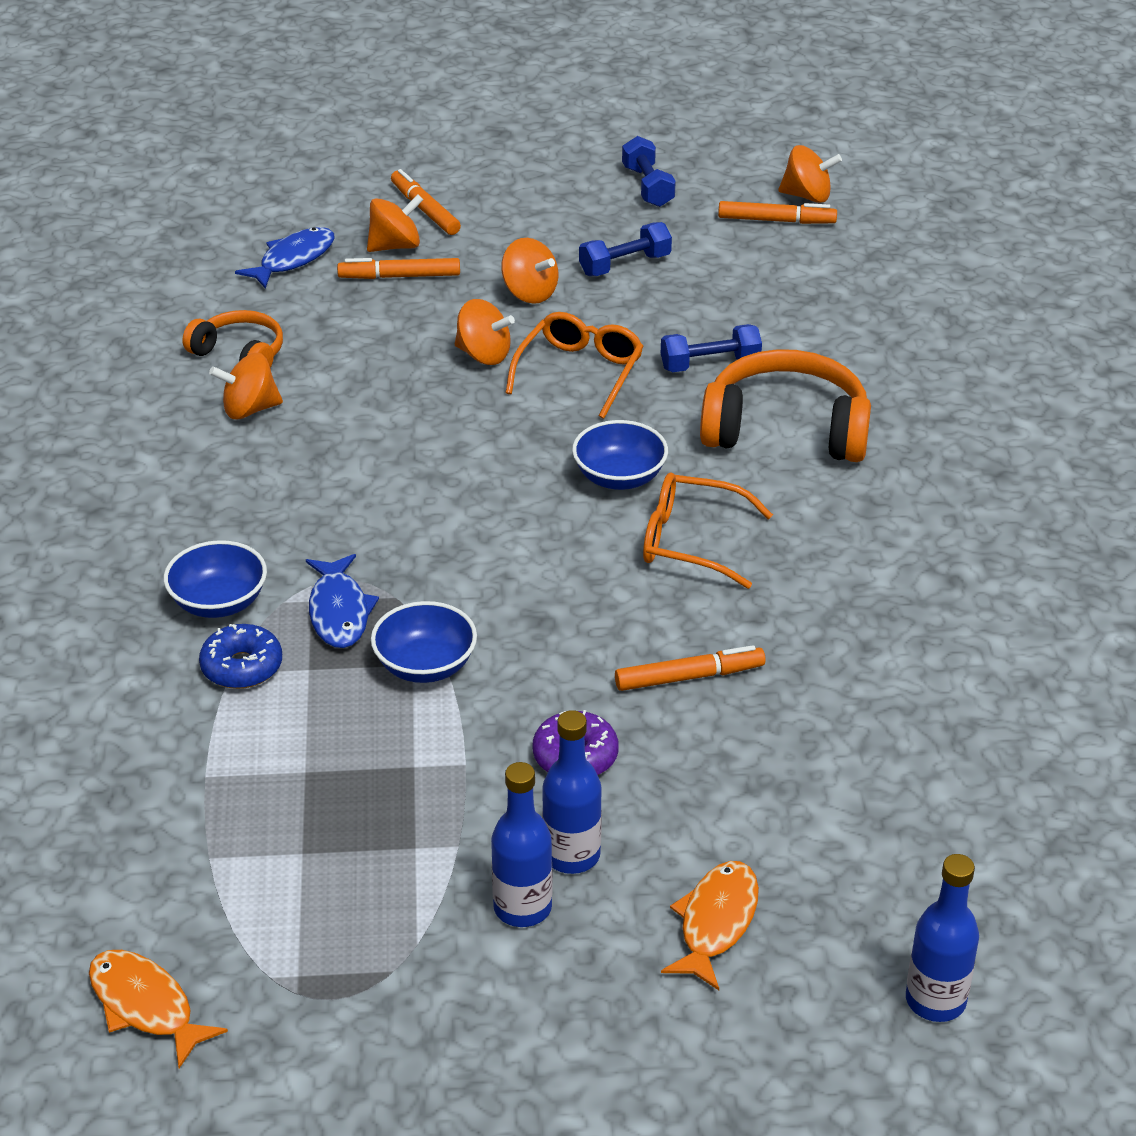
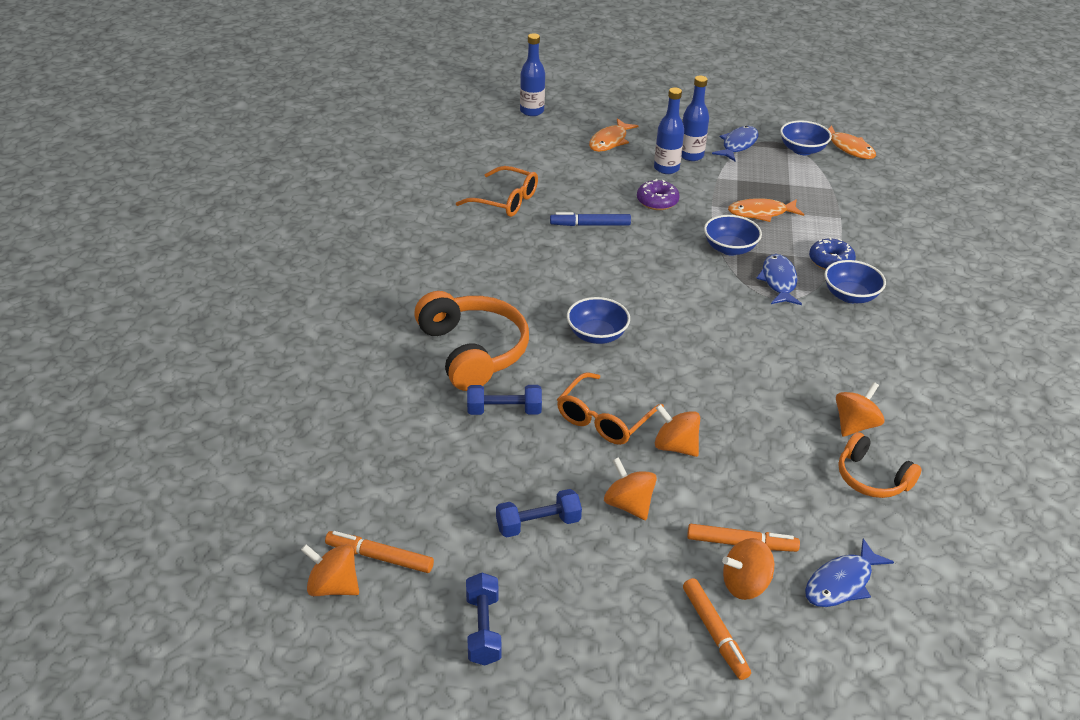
camera: 170 degrees left, 0 degrees up
(249, 409) = (855, 425): orange spinning top -> orange spinning top turned 45 degrees counterclockwise
(261, 977) = (802, 150): none -> blue bowl
(365, 761) = (761, 213): none -> orange fish
(416, 967) = (738, 145): none -> blue fish
(689, 677) = (590, 225): orange marker -> blue marker
(691, 541) = (565, 290): orange glasses -> orange glasses (505, 201)
(786, 429) = (473, 351): orange headphones -> orange headphones turned 135 degrees counterclockwise

